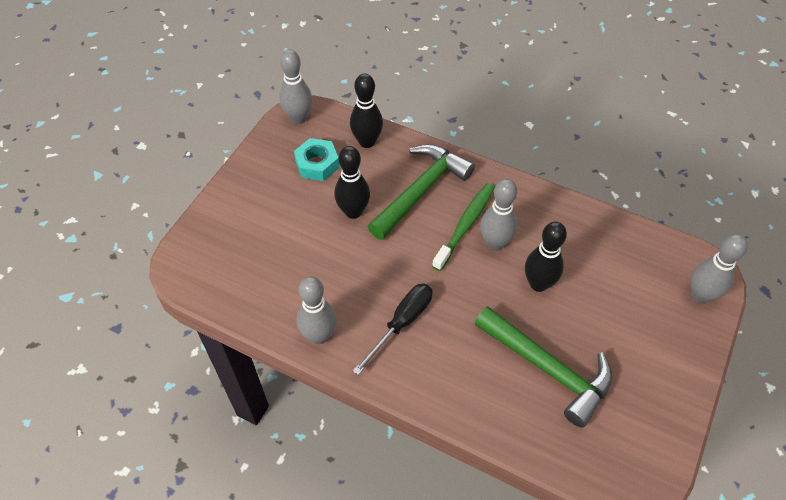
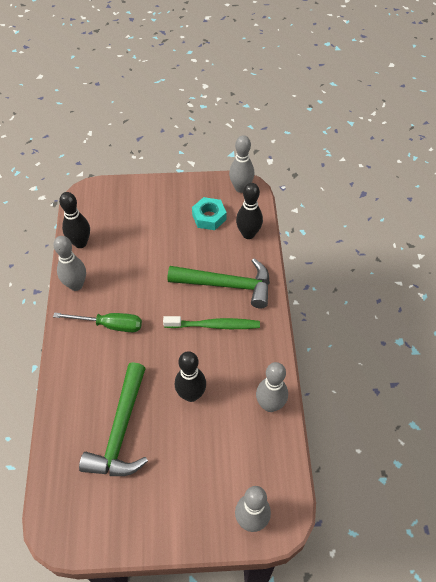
camera: 60 degrees right, 0 degrees up
(353, 212) = (182, 256): black bowling pin -> black bowling pin (80, 243)
(402, 323) = (109, 325): black screwdriver -> green screwdriver
(495, 243) = (210, 351): grey bowling pin -> grey bowling pin (270, 405)

